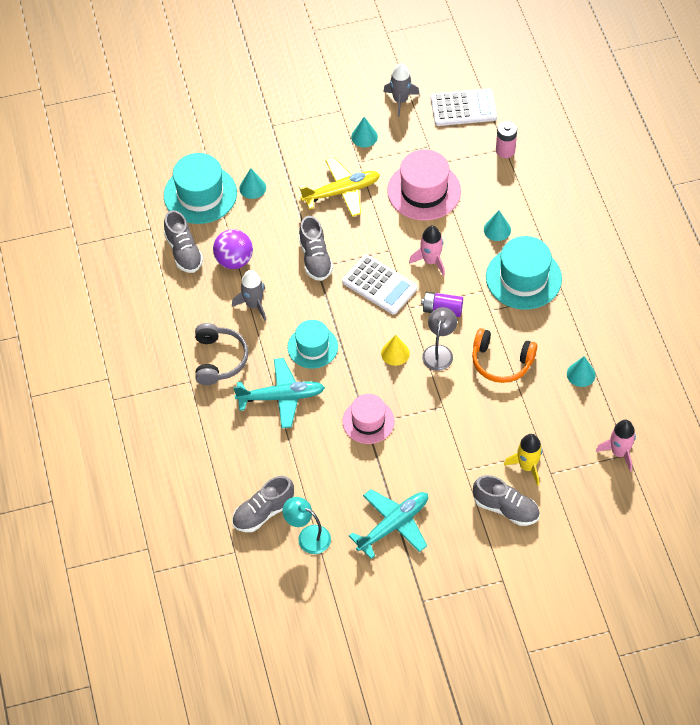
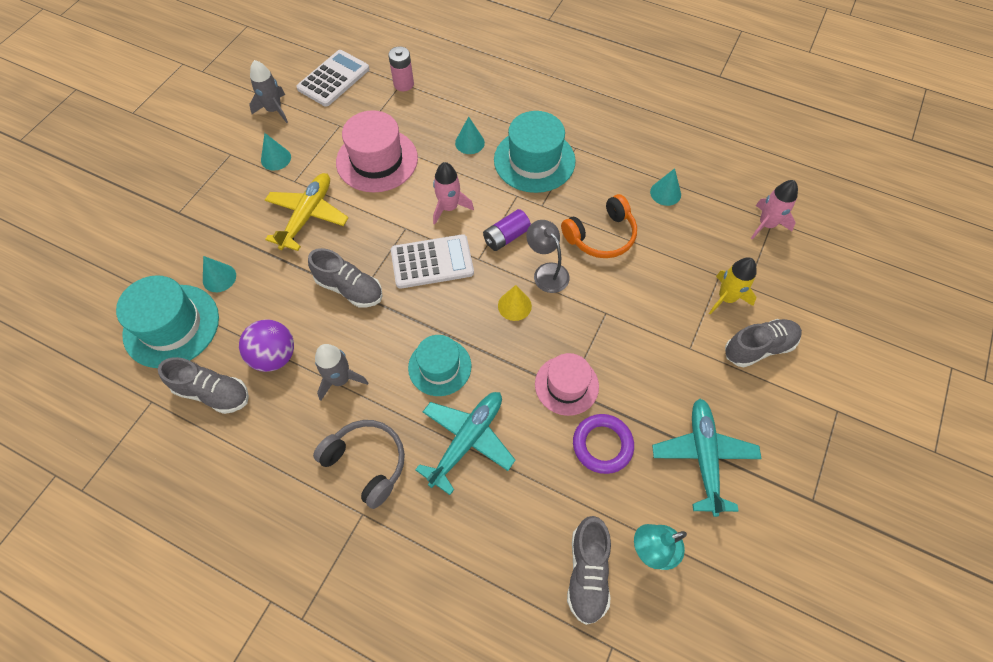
camera: 50 degrees left, 5 degrees up
(347, 467) = (602, 445): none -> purple ring

